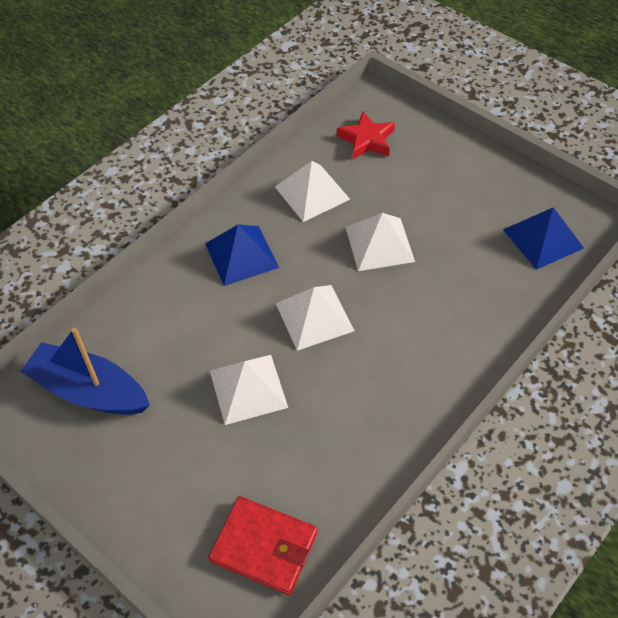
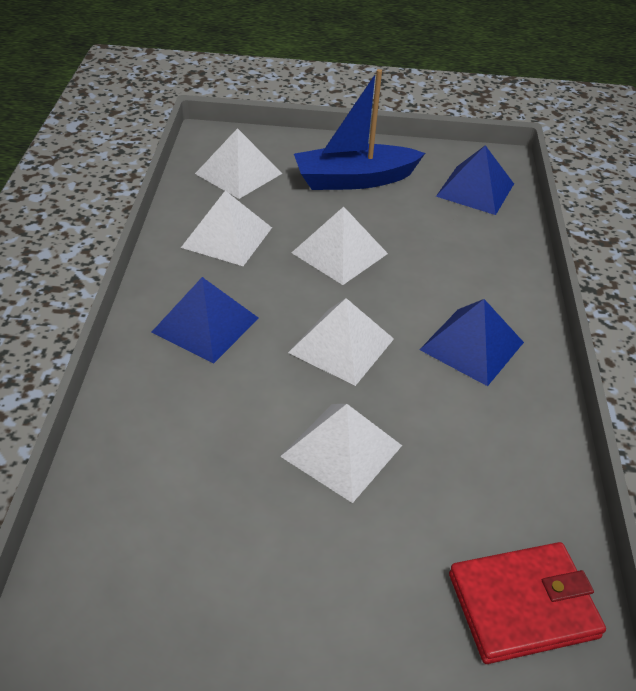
camera: 40 degrees left, 10 degrees down
(89, 391) = (147, 563): blue boat -> blue boat (354, 179)
(366, 140) = (238, 173): red star -> white pyramid
(404, 366) = (471, 345): none -> blue pyramid

